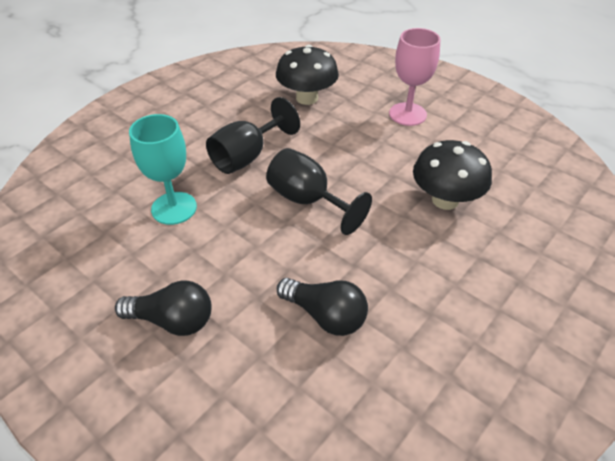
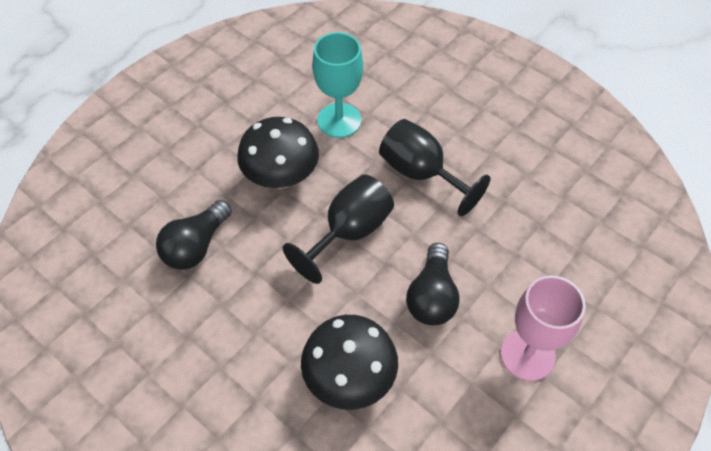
camera: 90 degrees right, 10 degrees up
(172, 320) = (206, 136): black light bulb -> black light bulb (432, 296)
(307, 98) = (547, 231): black mushroom -> black mushroom (281, 177)

